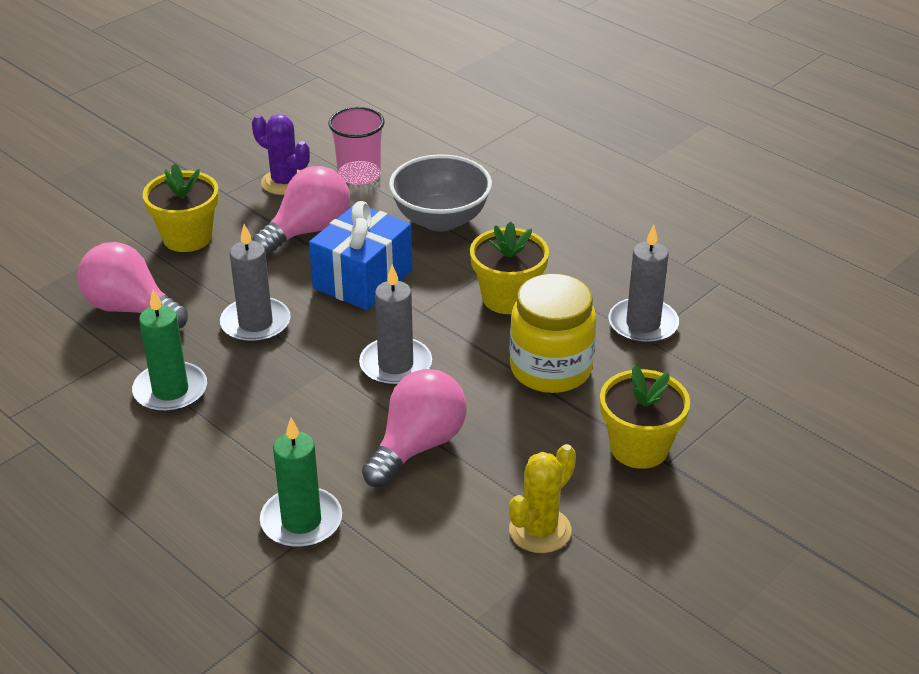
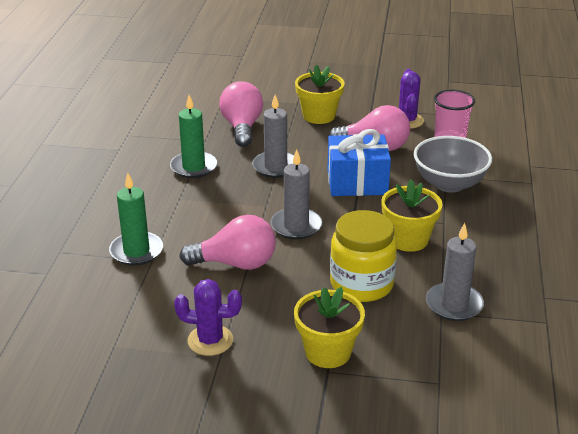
camera: 55 degrees right, 5 degrees down
(540, 530) = (210, 340): yellow cactus -> purple cactus

